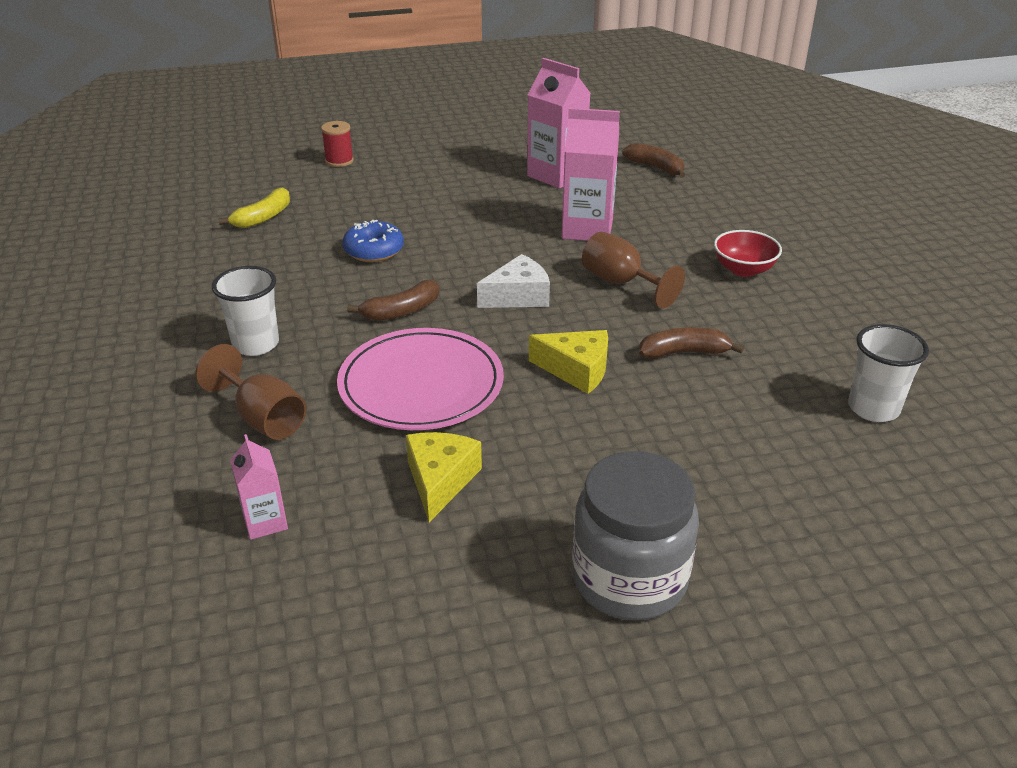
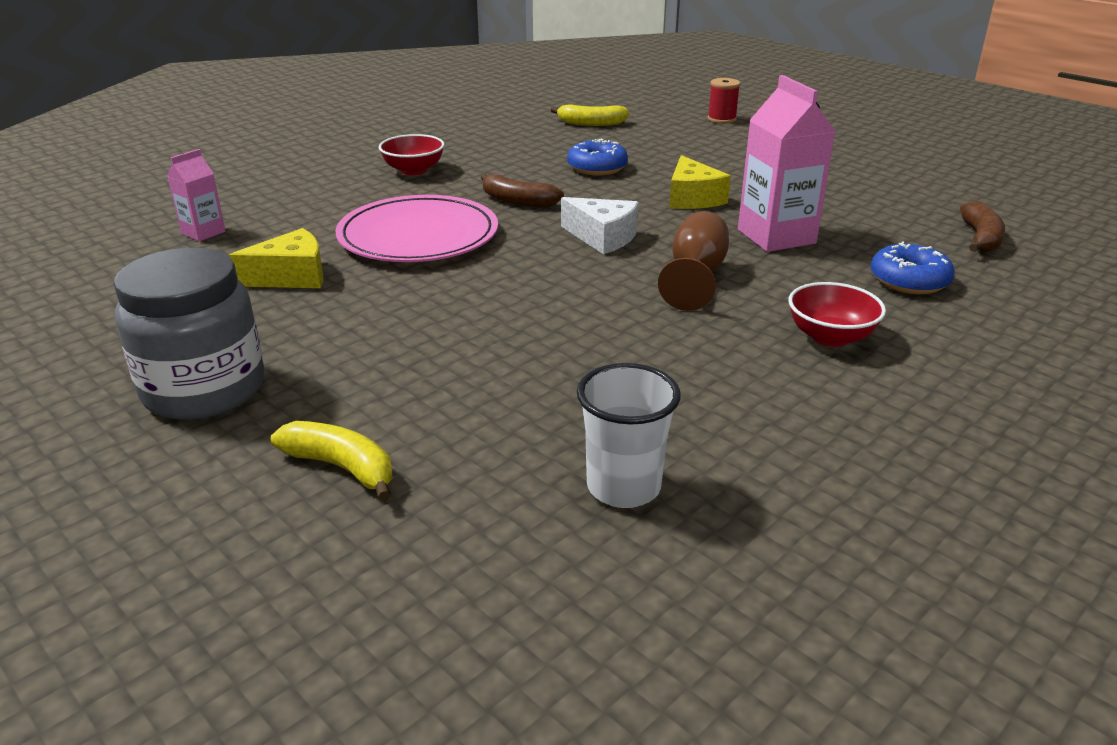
camera: 60 degrees right, 5 degrees down
(256, 344) = (413, 170): white cup -> red bowl
(263, 418) = (323, 198): brown goblet -> none
(556, 175) = (861, 198): pink carton -> none
(576, 370) = (508, 292): yellow cheese -> yellow cheese (692, 198)
(684, 352) = (603, 338): brown banana -> none
(692, 214) = (909, 281): none -> blue donut
(793, 524) = (342, 467): none -> yellow banana

